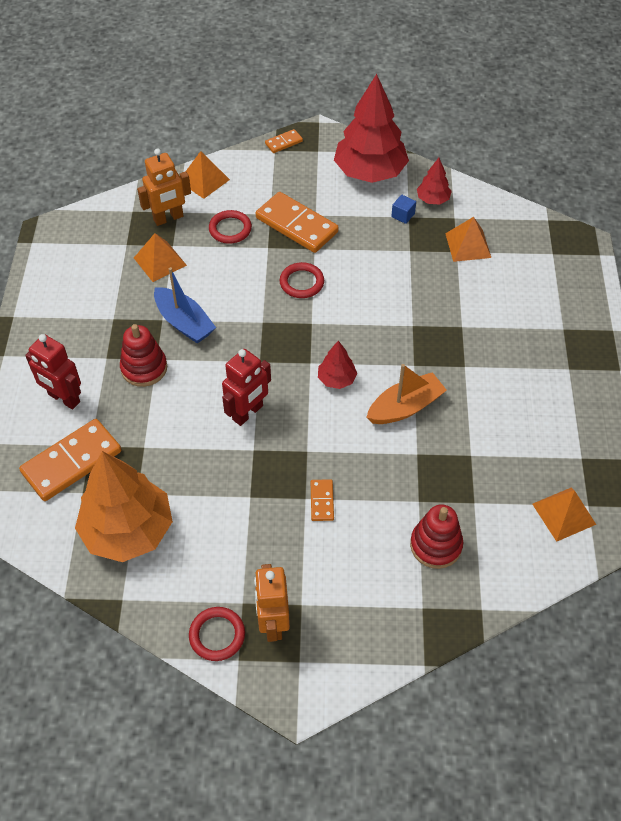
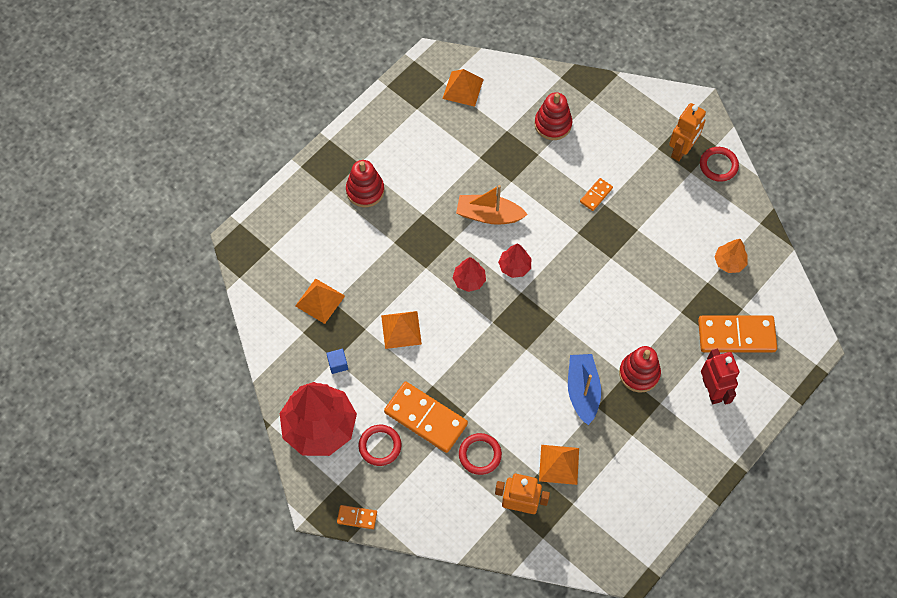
camera: 140 degrees left, 10 degrees up
(128, 530) = (729, 262): orange tree -> orange tree, size x0.46
(204, 180) = (458, 526): orange pyramid -> orange pyramid (401, 329)
(248, 413) = (594, 286): red robot -> none
(296, 225) = (426, 418): orange domino -> orange domino turned 45 degrees counterclockwise
(301, 282) = (469, 361): red ring -> red ring (380, 446)
(433, 199) = (300, 361): red tree -> red tree (469, 280)
(535, 349) = (365, 191): none -> red stacking toy

